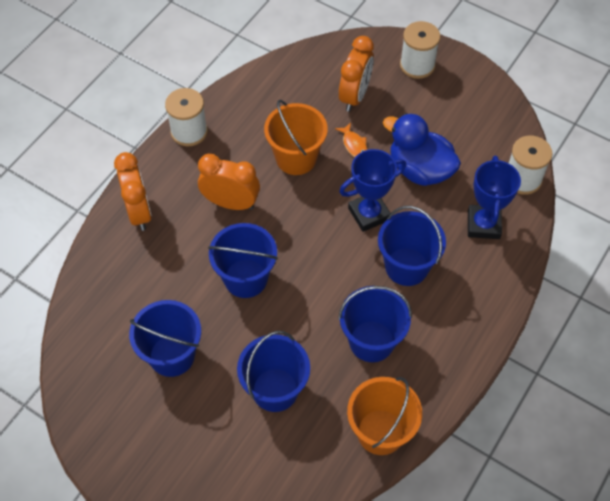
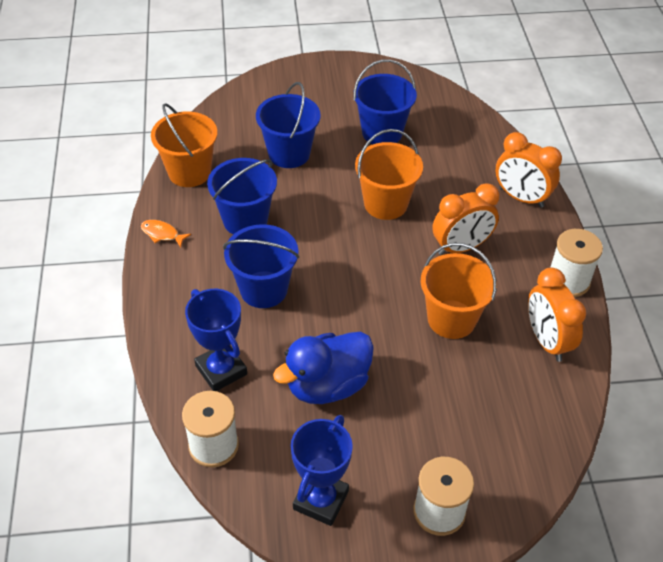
camera: 140 degrees right, 10 degrees down
(245, 278) = (385, 204): blue bucket -> orange bucket
(354, 145) = (413, 367): orange fish -> orange fish (162, 234)
(355, 96) = (465, 422): orange clock -> orange clock (546, 341)
(369, 214) = (336, 312): blue trophy -> blue trophy (321, 500)
(420, 169) = (327, 385): blue duck -> blue duck turned 150 degrees clockwise

